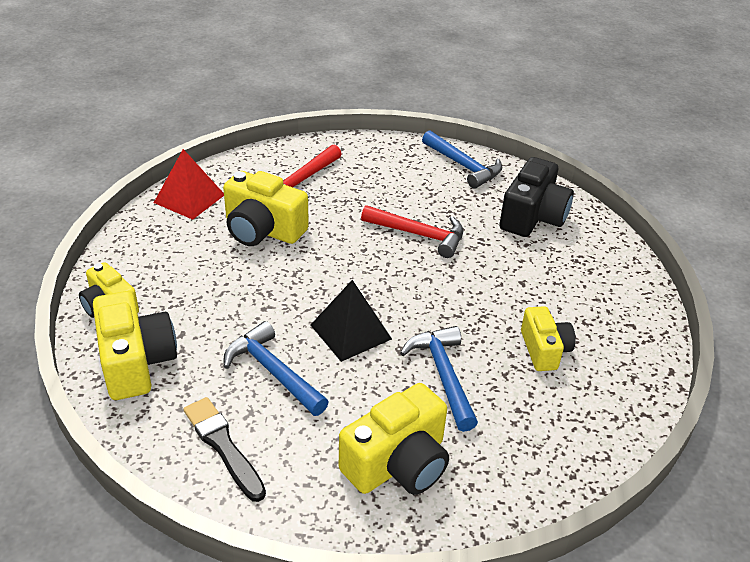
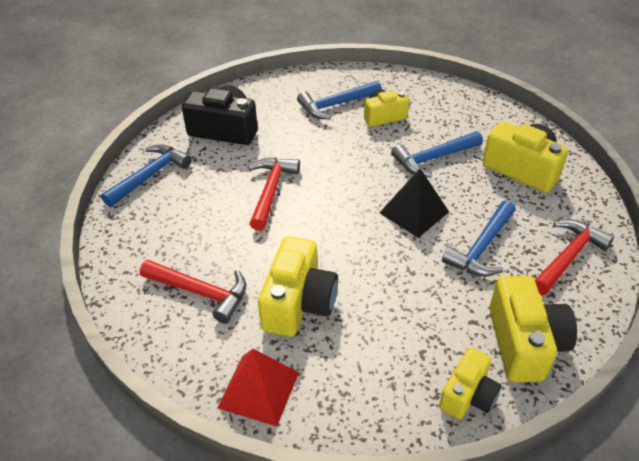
camera: 100 degrees left, 5 degrees up
(136, 362) = (524, 343): yellow camera -> yellow camera turned 120 degrees clockwise
(223, 446) = (568, 257): black brush -> red hammer
(576, 311) = (336, 105): none -> blue hammer

